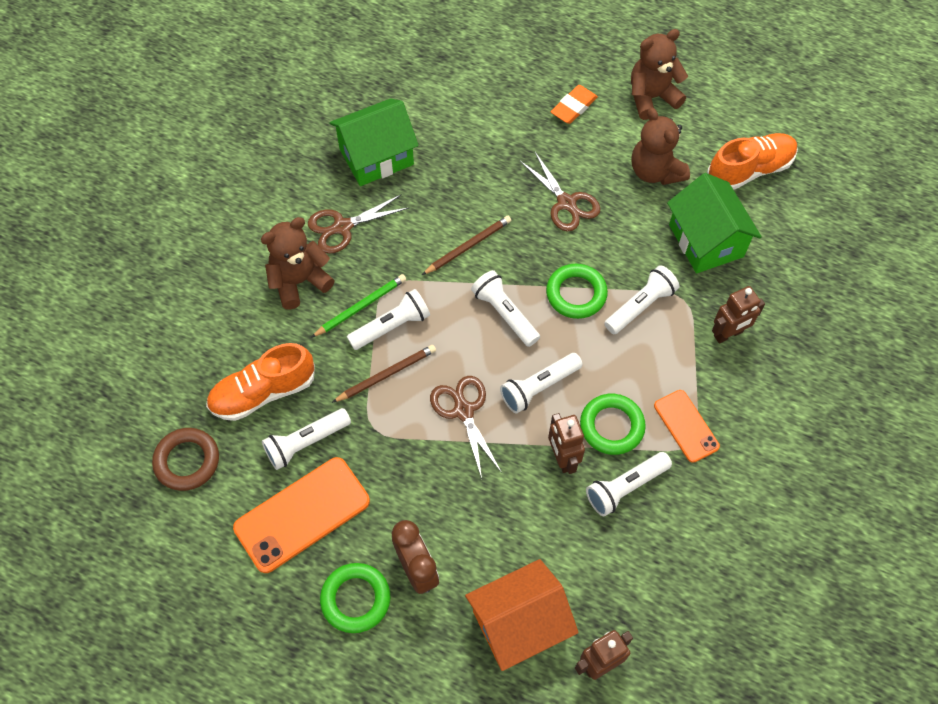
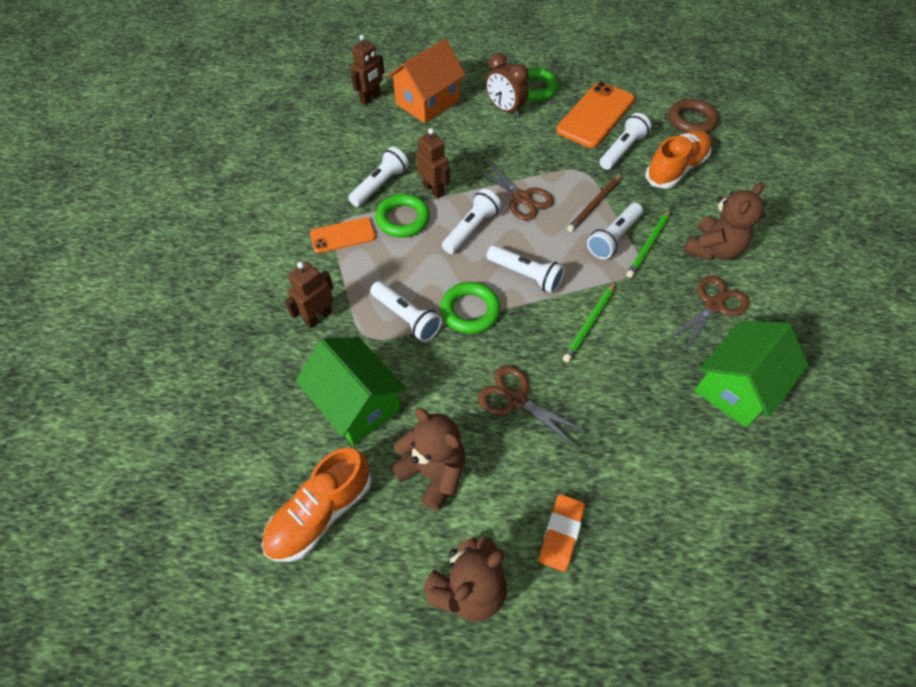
camera: 160 degrees right, 5 degrees down
(468, 246) = (589, 323): brown pencil -> green pencil
(640, 306) = (406, 317): white flashlight -> white flashlight turned 75 degrees counterclockwise
(686, 426) = (343, 235): orange phone -> orange phone turned 60 degrees counterclockwise

